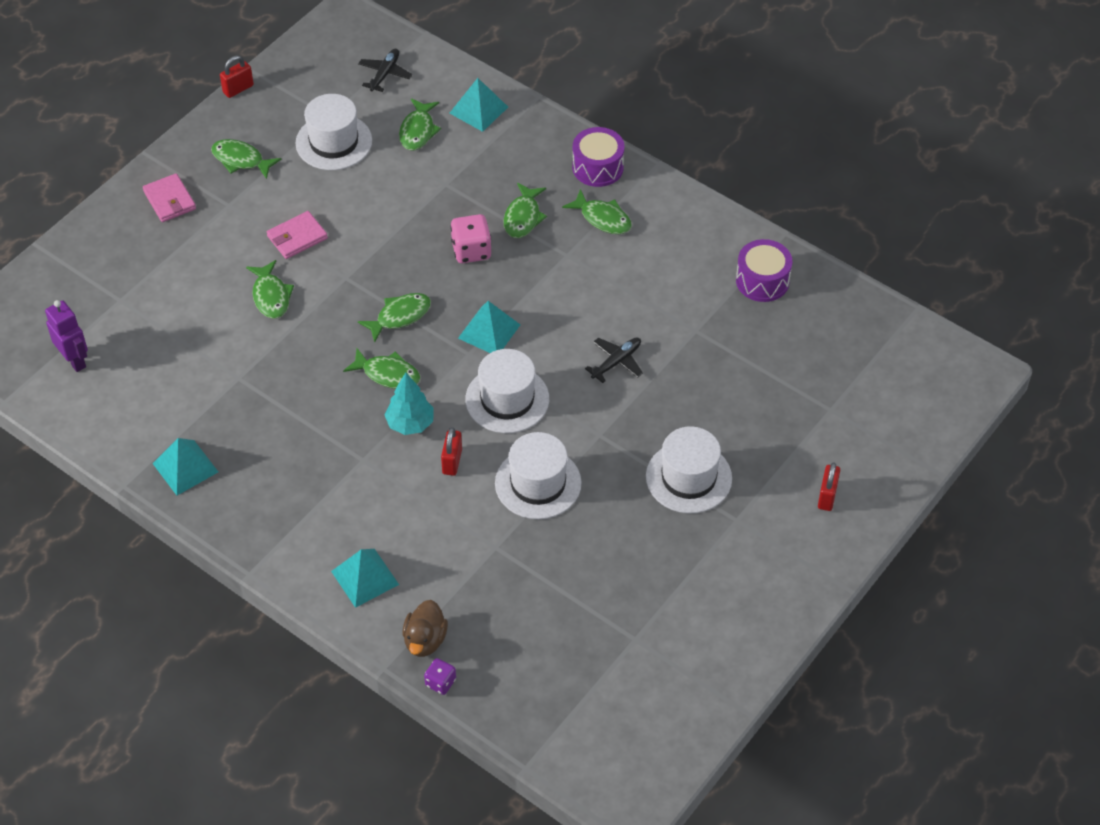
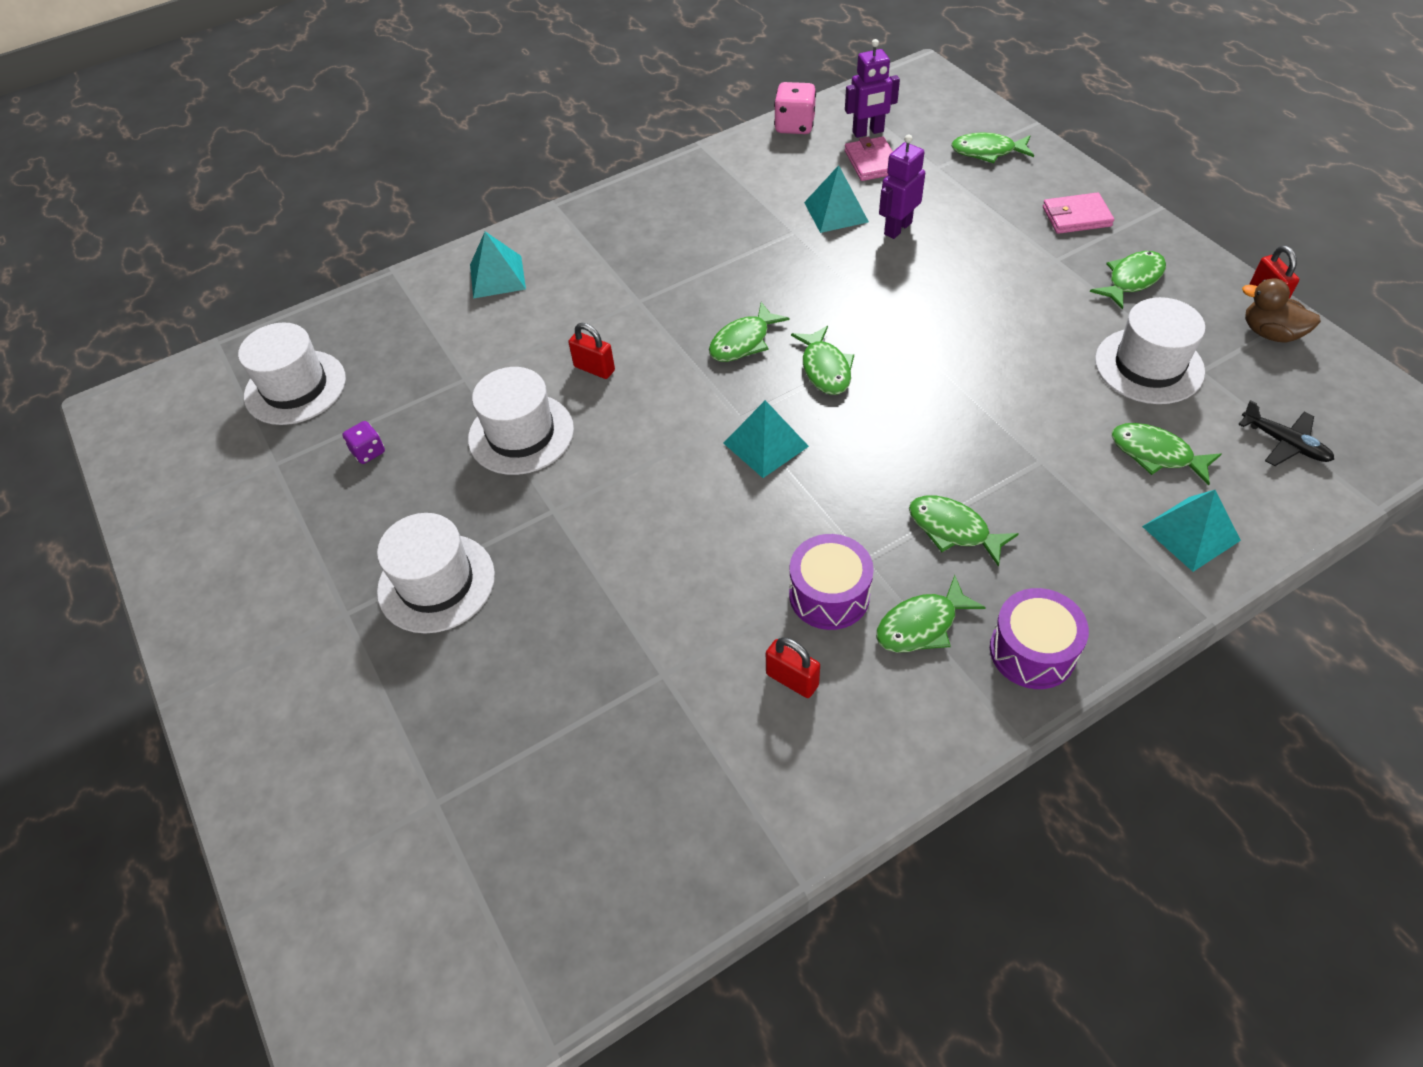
camera: 115 degrees right, 0 degrees up
(185, 467) = (700, 183): turquoise pyramid -> turquoise pyramid (836, 212)
(215, 309) = (897, 228): none -> purple robot
(271, 296) = (900, 271): green fish -> green fish (987, 152)
(297, 237) = (985, 305): pink wallet -> pink wallet (872, 162)
(410, 423) = (664, 346): turquoise tree -> none
(425, 640) = (399, 303): brown duck -> brown duck (1270, 333)
(440, 682) = (348, 305): purple dice -> purple dice (368, 452)
(471, 251) = (908, 459): pink dice -> pink dice (794, 126)
(507, 399) = (653, 436): white hat -> white hat (295, 387)
(616, 362) = (654, 562): black plane -> none
(762, 281) = (716, 805): purple drum -> purple drum (829, 595)
(827, 496) = (306, 735): red padlock -> red padlock (792, 679)

